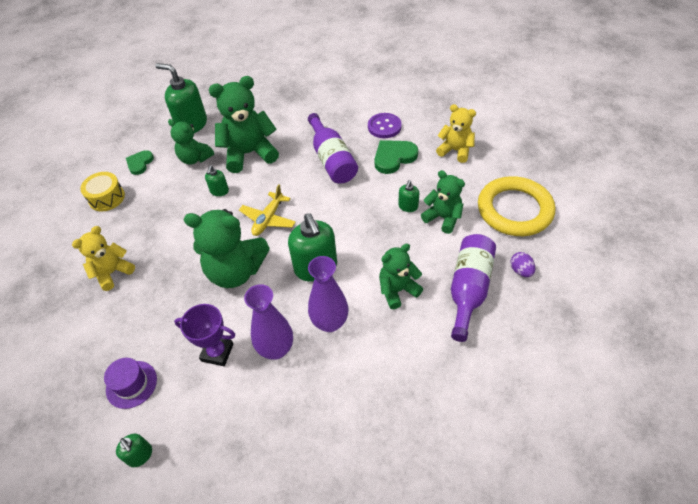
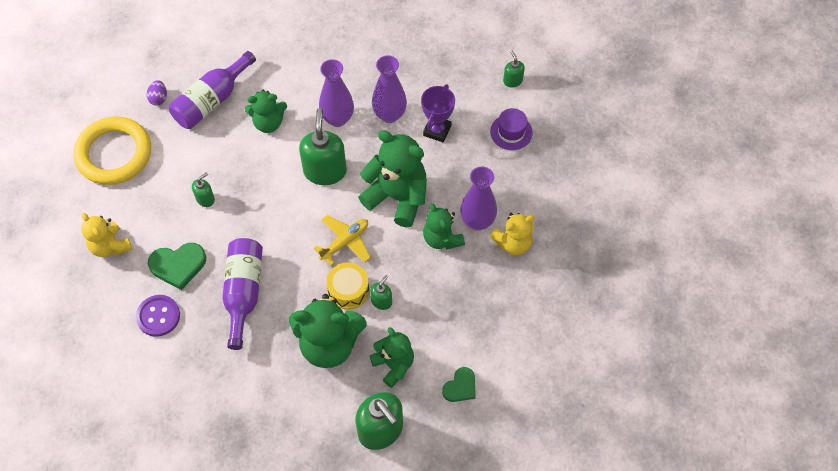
camera: 160 degrees left, 10 degrees up
(107, 198) = (507, 346): yellow drum -> yellow drum (348, 290)
(151, 279) = (477, 221): none -> purple vase
(217, 352) = (437, 130): purple trophy -> purple trophy turned 75 degrees clockwise
(443, 218) = (183, 173): green teddy bear -> green teddy bear (442, 238)

